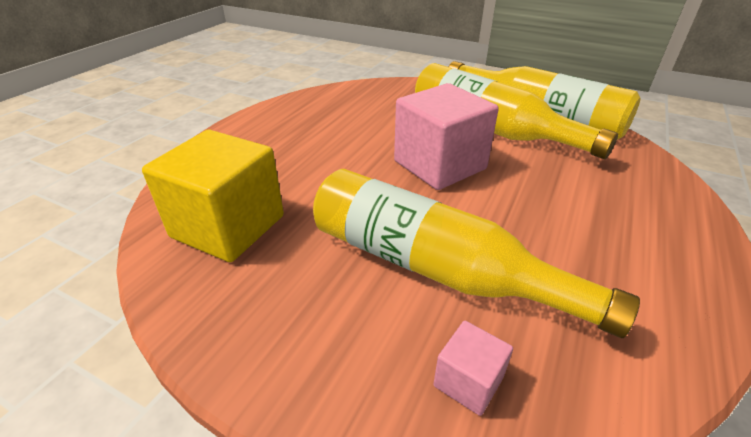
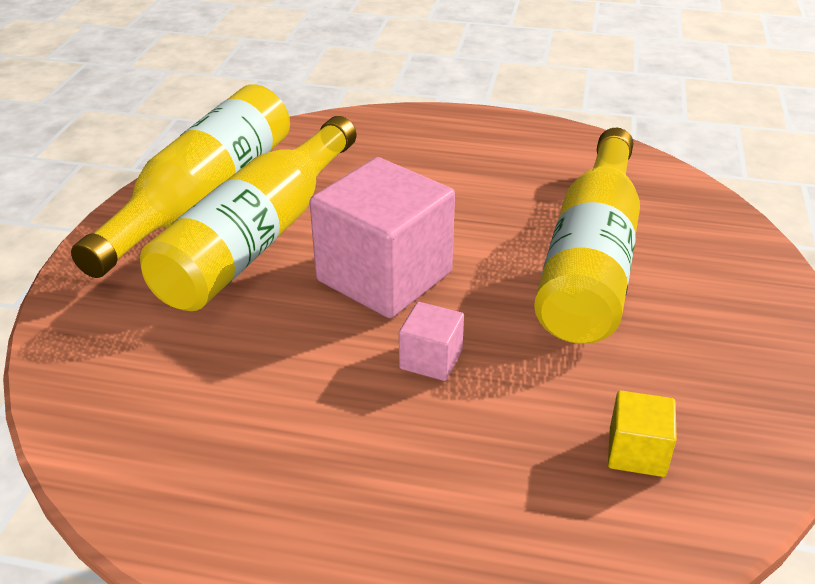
camera: 105 degrees left, 0 degrees up
(228, 226) = (637, 452): yellow cube -> yellow cube, size x0.45
(468, 381) = (702, 232): pink cube -> pink cube (431, 359)

